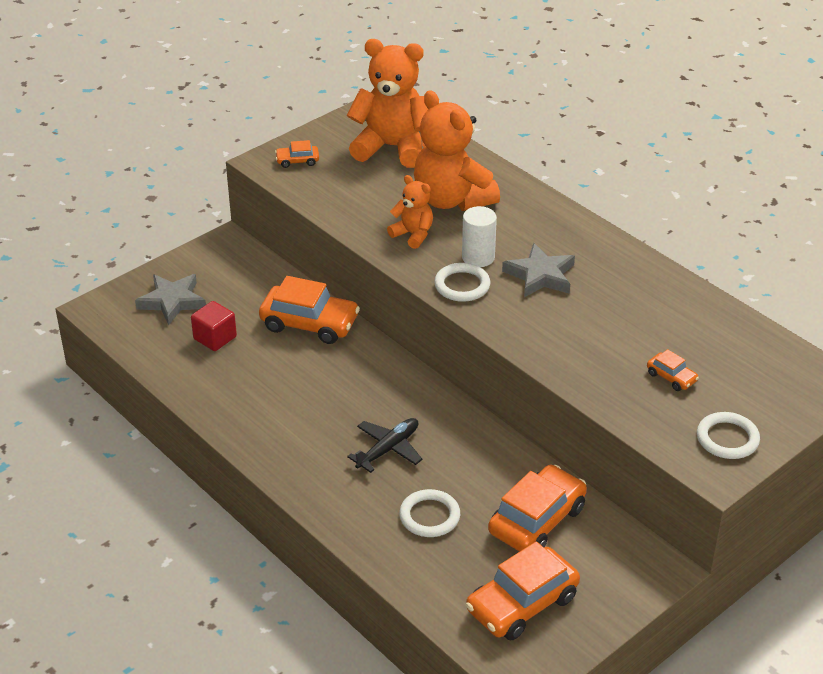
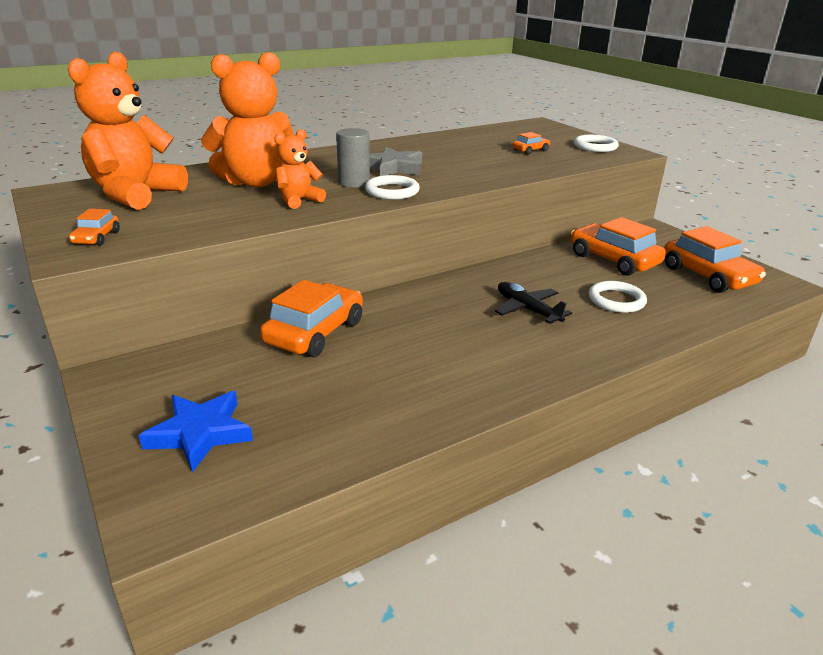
camera: 80 degrees left, 10 degrees down
(172, 301) = (200, 433): grey star -> blue star
(215, 338) = (304, 401): red cube -> none
(478, 257) = (354, 182): white cylinder -> grey cylinder

